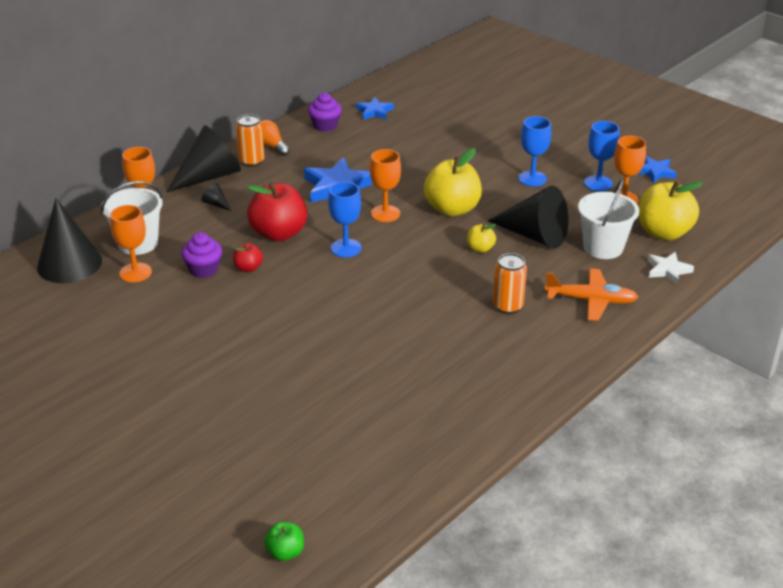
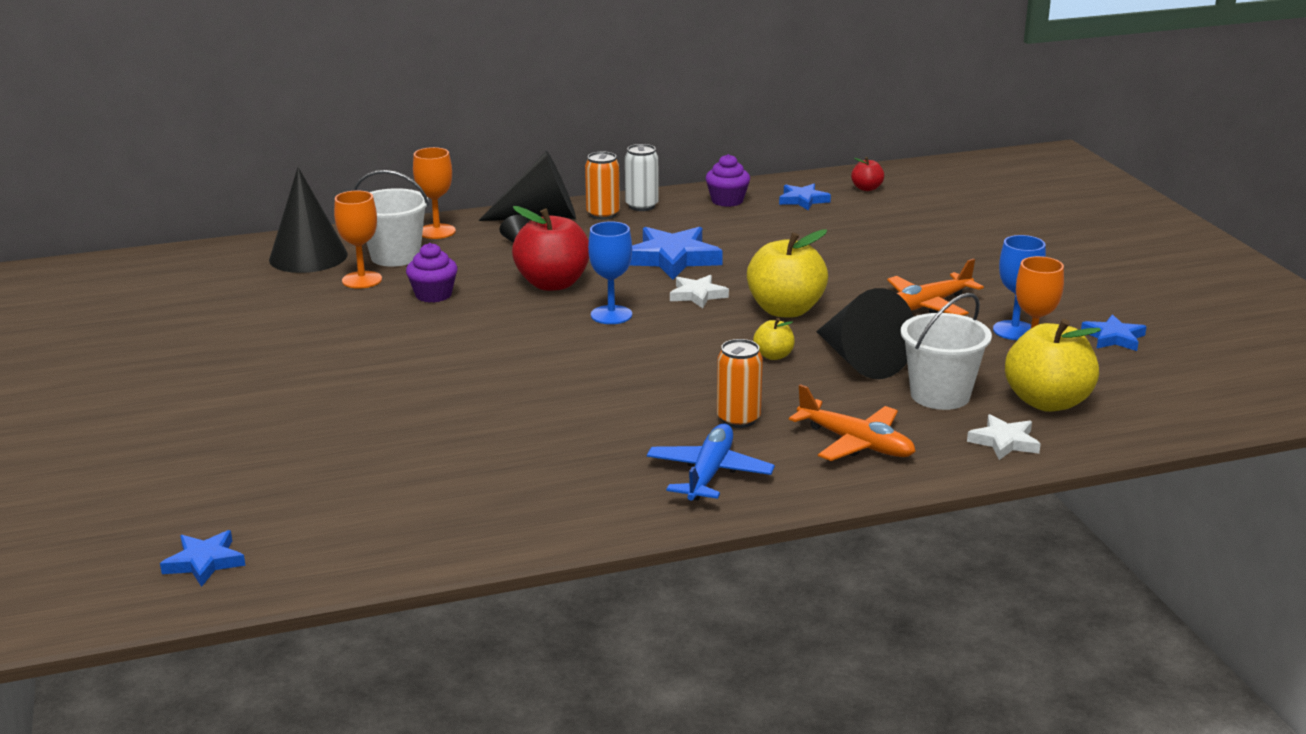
camera: 30 degrees right, 10 degrees down
(248, 268) = (481, 305): red apple -> red apple (866, 188)
(271, 146) = (641, 206): orange light bulb -> white can
(285, 552) = (204, 562): green apple -> blue star
(385, 213) = (697, 295): orange goblet -> white star
(531, 355) = (709, 474): none -> blue plane
(532, 179) = (927, 305): blue goblet -> orange plane

